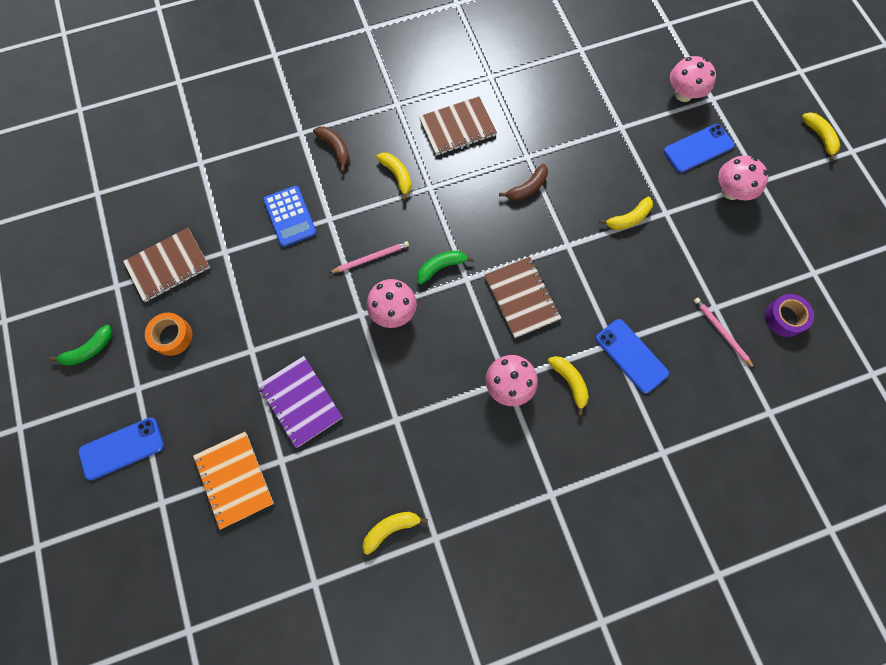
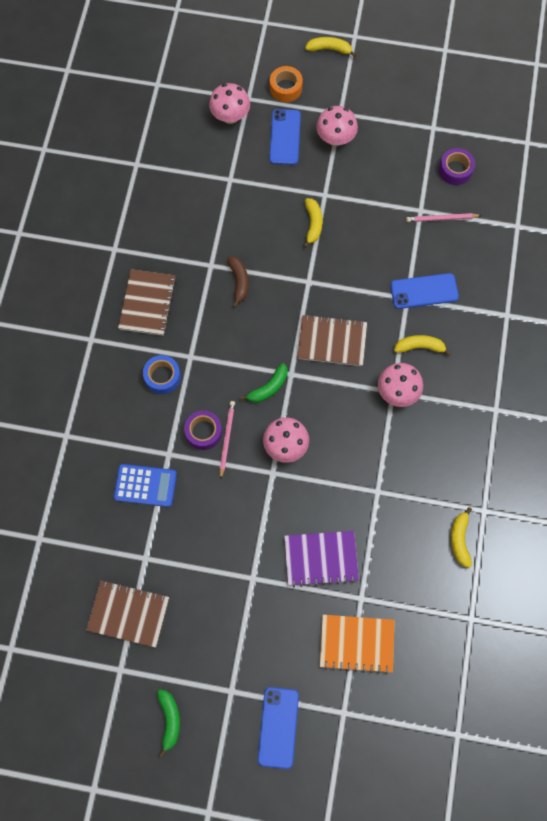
camera: 60 degrees left, 0 degrees up
(168, 266) = (128, 614): brown notebook -> brown notebook turned 75 degrees counterclockwise
(172, 336) = (200, 640): orange tape -> orange tape (286, 88)
(335, 148) = (102, 414): brown banana -> none
(366, 236) = (203, 432): none -> purple tape
(397, 176) = (162, 377): yellow banana -> blue tape
(441, 267) = (268, 387): green banana -> green banana turned 135 degrees counterclockwise

